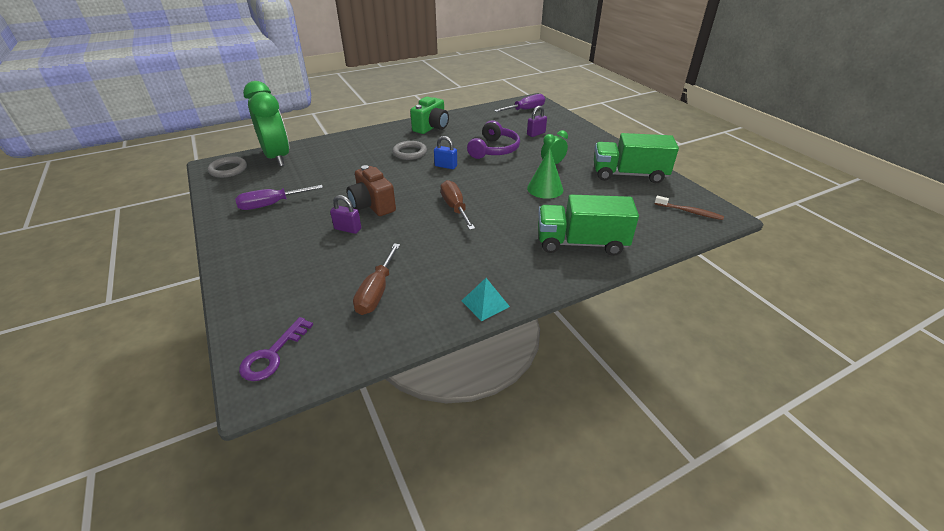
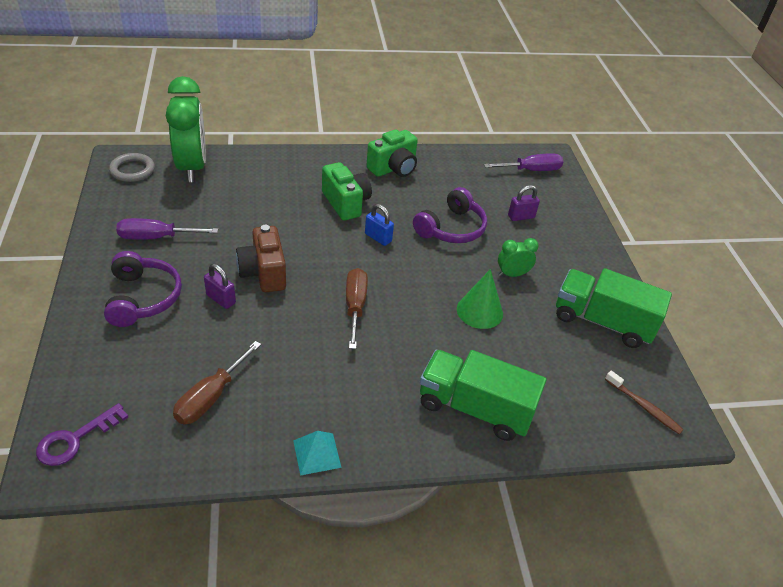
camera: 15 degrees right, 5 degrees up
(281, 244) = (143, 298): none -> purple headphones
(409, 153) = (346, 203): grey ring -> green camera

